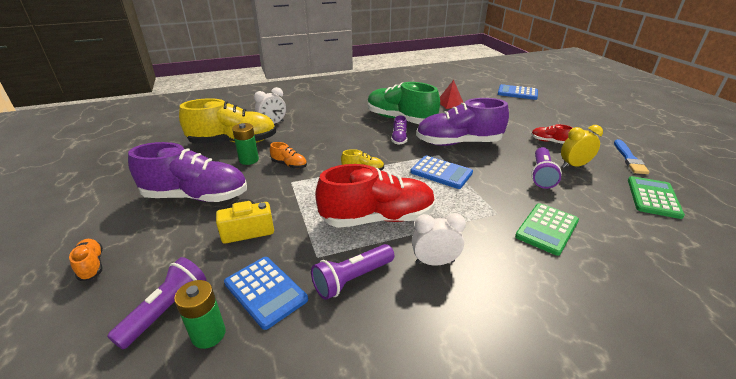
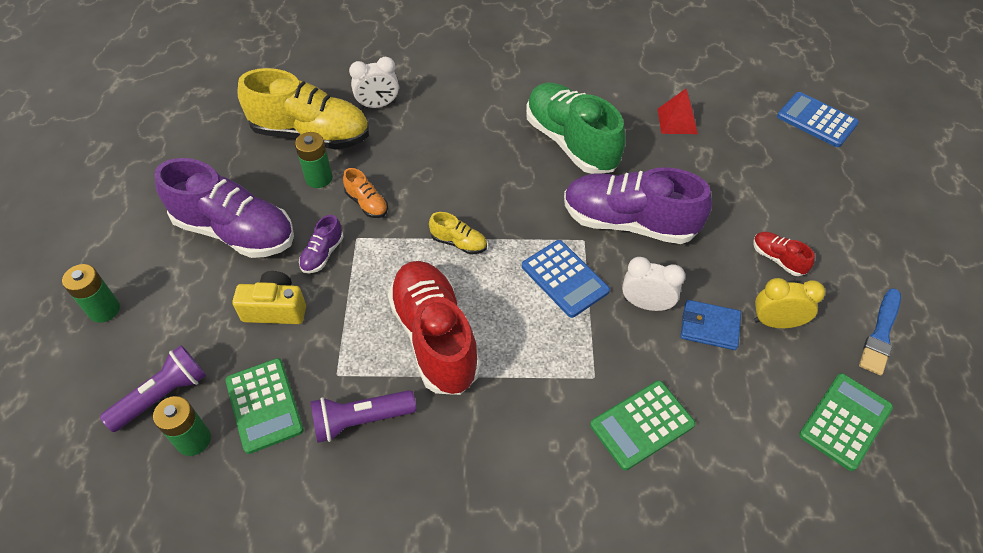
camera: 20 degrees right, 20 degrees up
(91, 265) = (104, 310): orange shoe -> green battery
(265, 291) = (264, 405): blue calculator -> green calculator
(378, 218) = (435, 337): red shoe -> red shoe turned 120 degrees counterclockwise
(399, 139) = (544, 189): purple shoe -> purple shoe (322, 254)
(434, 262) = (466, 428): white clock -> white clock (646, 304)
(541, 175) = (709, 327): purple flashlight -> blue wallet

